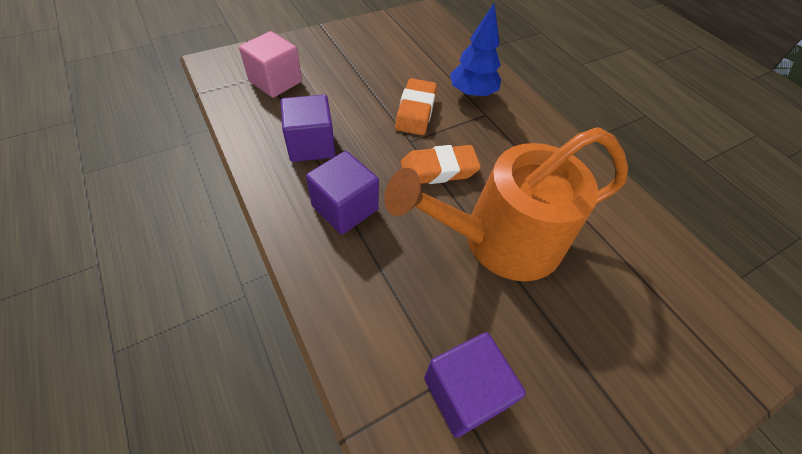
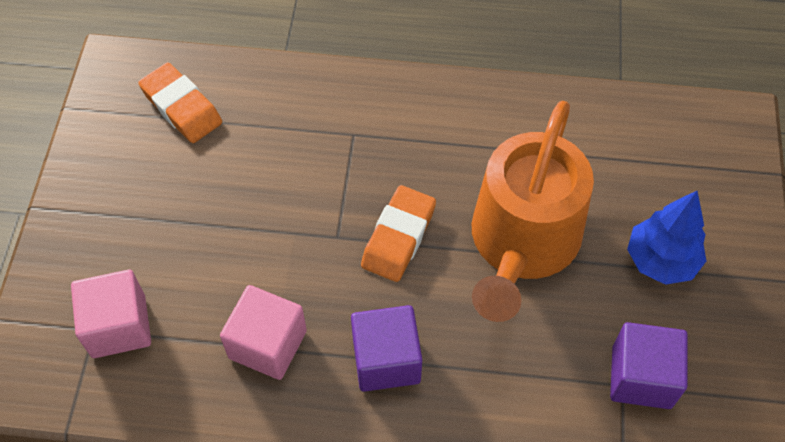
camera: 50 degrees left, 5 degrees up
(311, 145) = (267, 344): purple cube -> pink cube
(416, 111) = (295, 201): orange eraser -> orange eraser (182, 107)
(472, 93) = (311, 124): blue tree -> blue tree (661, 261)

